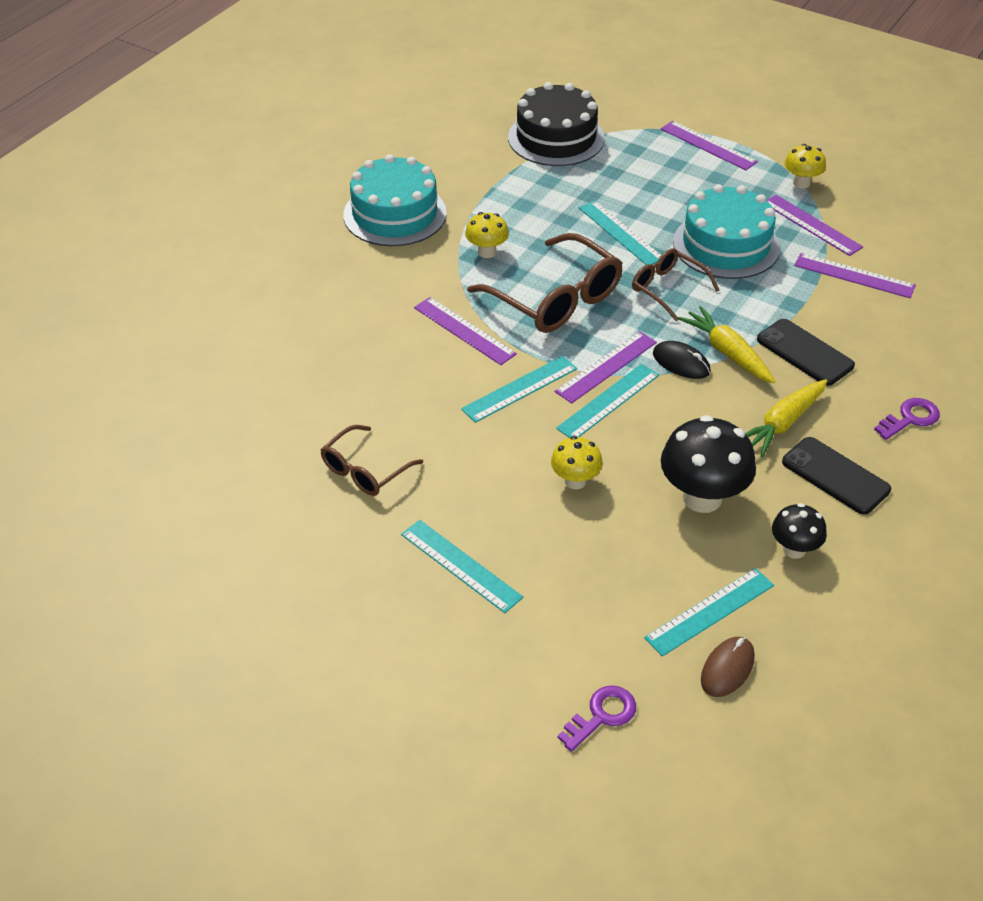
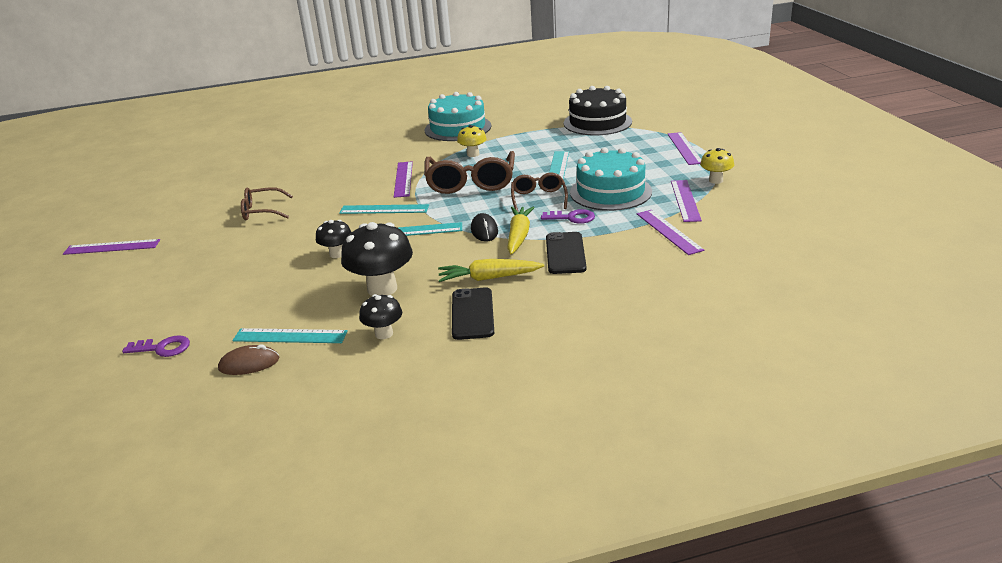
camera: 45 degrees right, 15 degrees down
(460, 565) = (227, 261): turquoise ruler -> none
(575, 481) = (337, 254): yellow mushroom -> black mushroom
(606, 367) = (442, 217): purple ruler -> purple ruler (112, 247)
(910, 418) = (573, 309): purple key -> purple key (572, 218)

